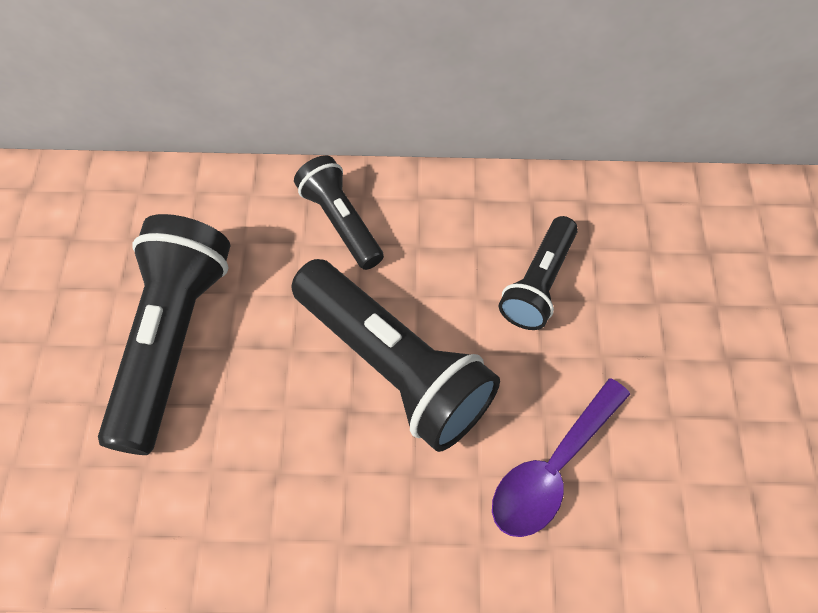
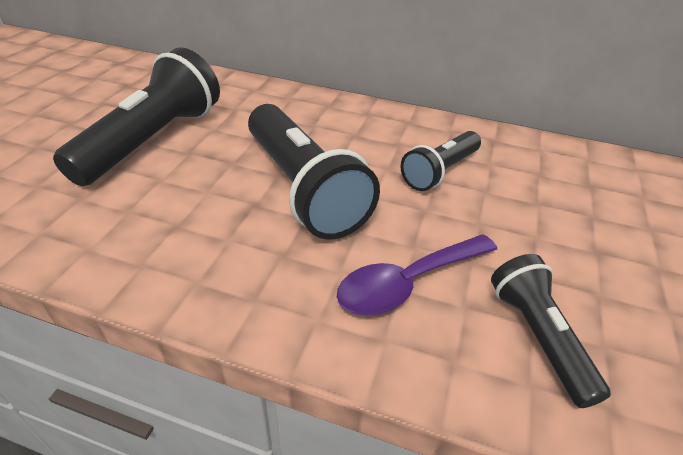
camera: 15 degrees right, 20 degrees down
(340, 222) = (306, 113): black flashlight -> black flashlight (537, 336)

